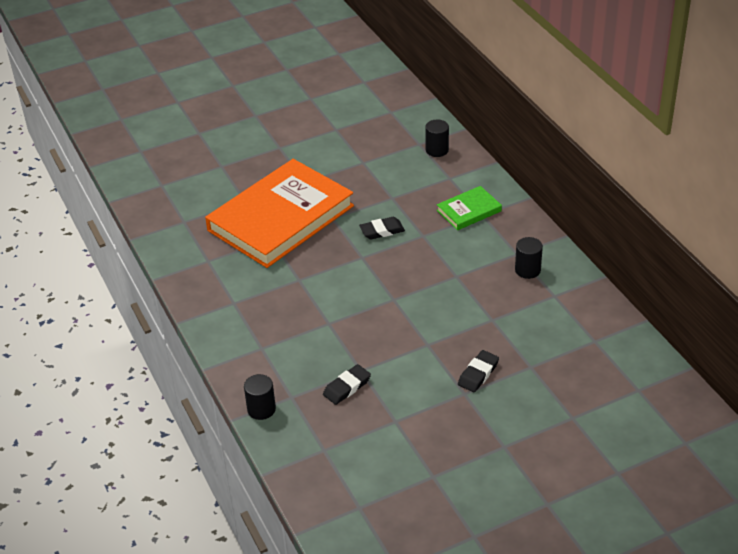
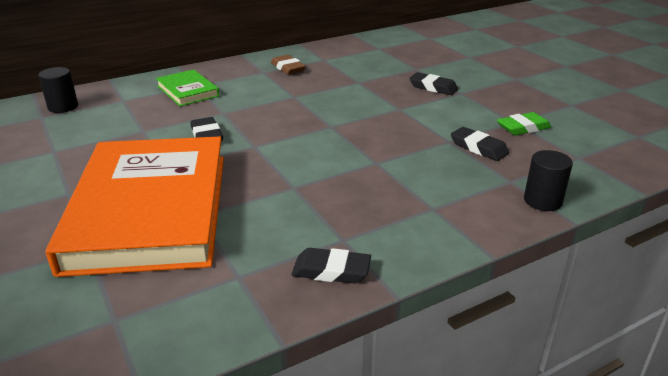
camera: 95 degrees left, 10 degrees down
(205, 297) = (331, 270): none -> black eraser
(281, 218) = (150, 209): orange book -> orange book turned 45 degrees clockwise
(382, 425) = (523, 128): none -> green eraser
(527, 270) = (288, 68): black cylinder -> brown eraser

